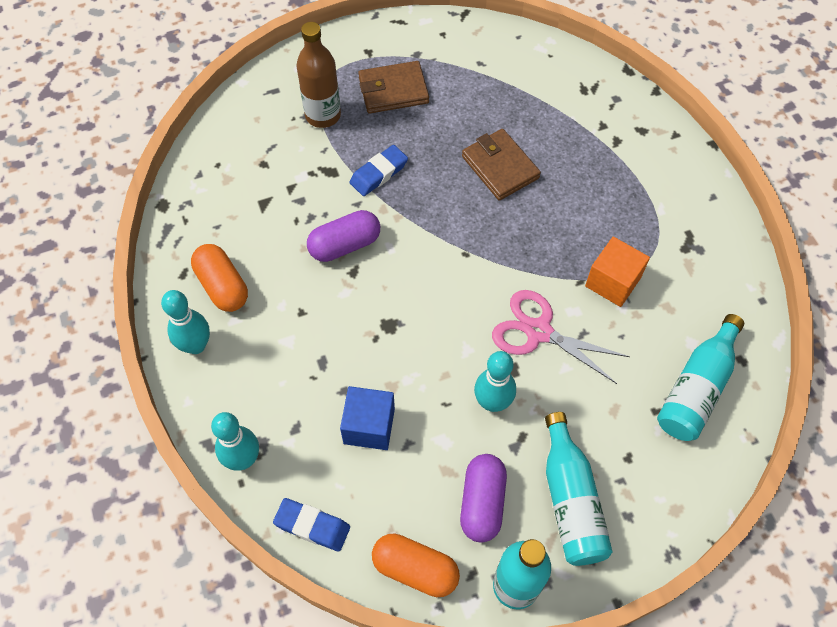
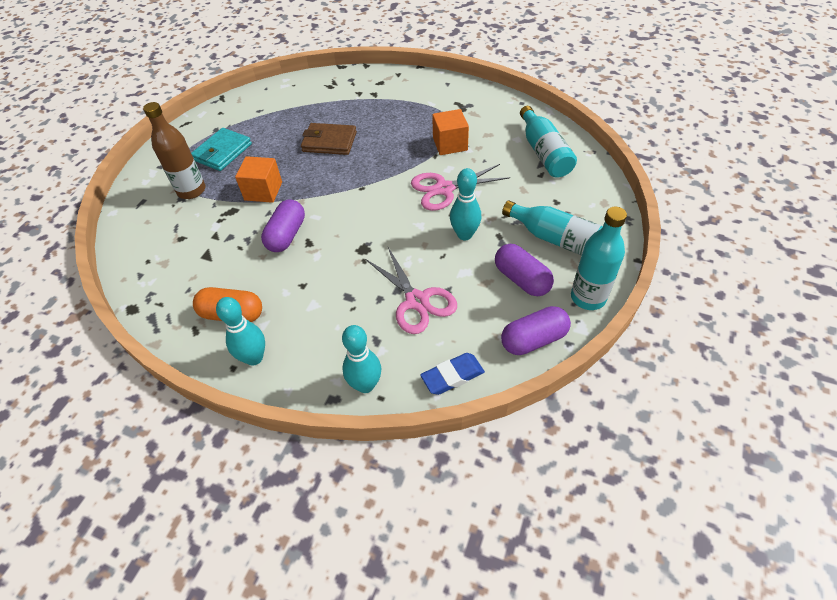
camera: 45 degrees left, 10 degrees down
(369, 426) = (417, 301): blue cube -> pink scissors
(379, 173) = (263, 191): blue eraser -> orange cube
(393, 90) = (222, 152): brown wallet -> turquoise wallet
(415, 569) = (533, 339): orange capsule -> purple capsule

